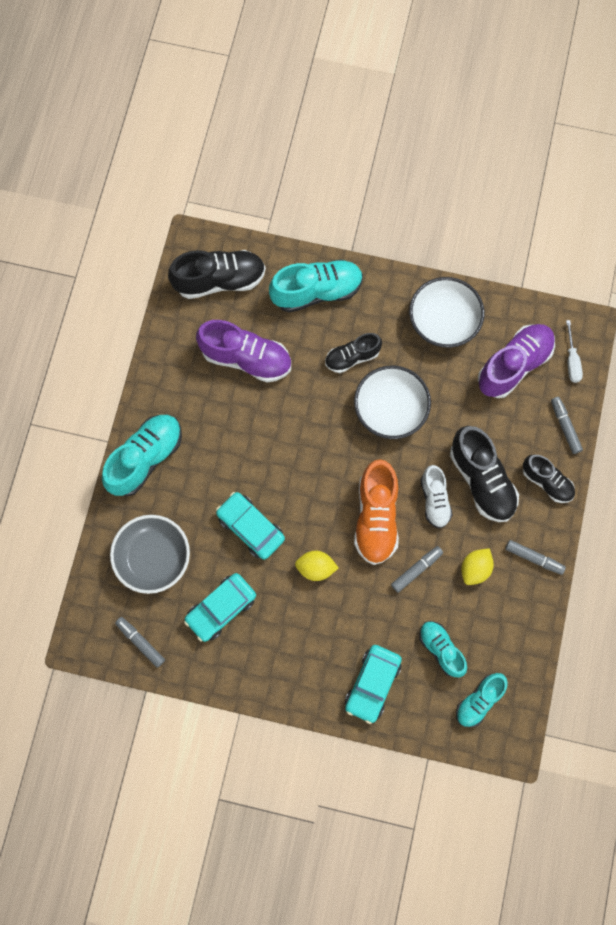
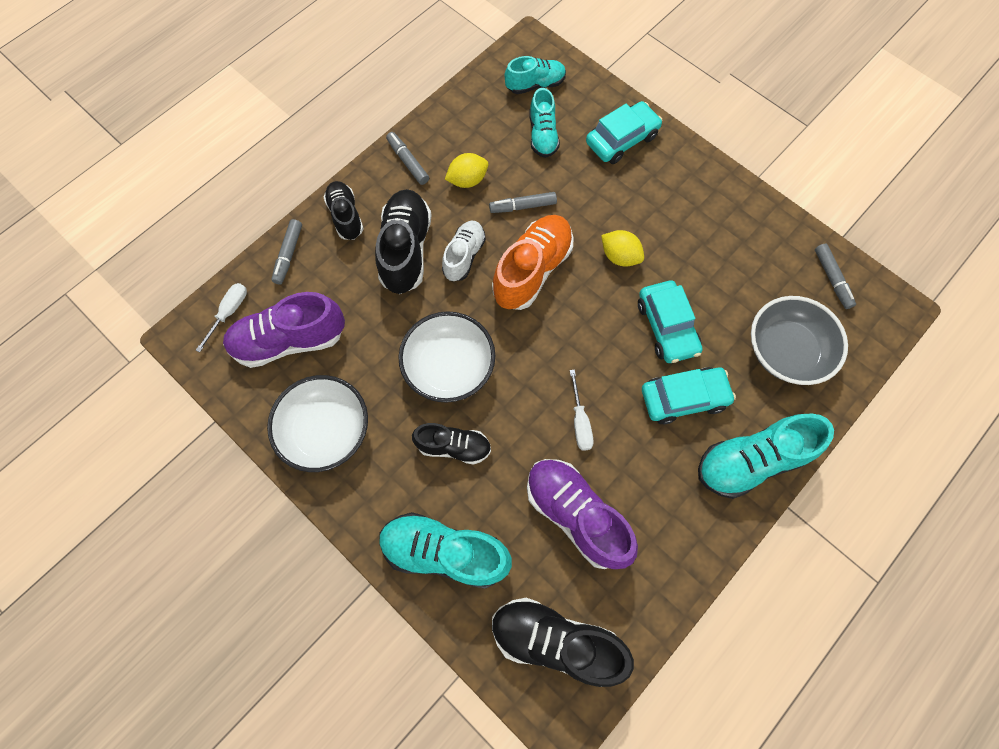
camera: 150 degrees left, 5 degrees down
(221, 608) = (735, 268): turquoise car -> turquoise car (683, 398)
(277, 421) = (580, 421): none -> white screwdriver

